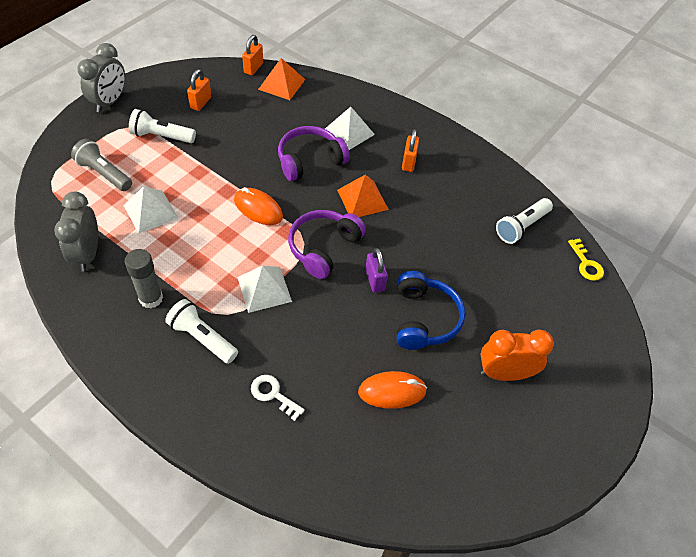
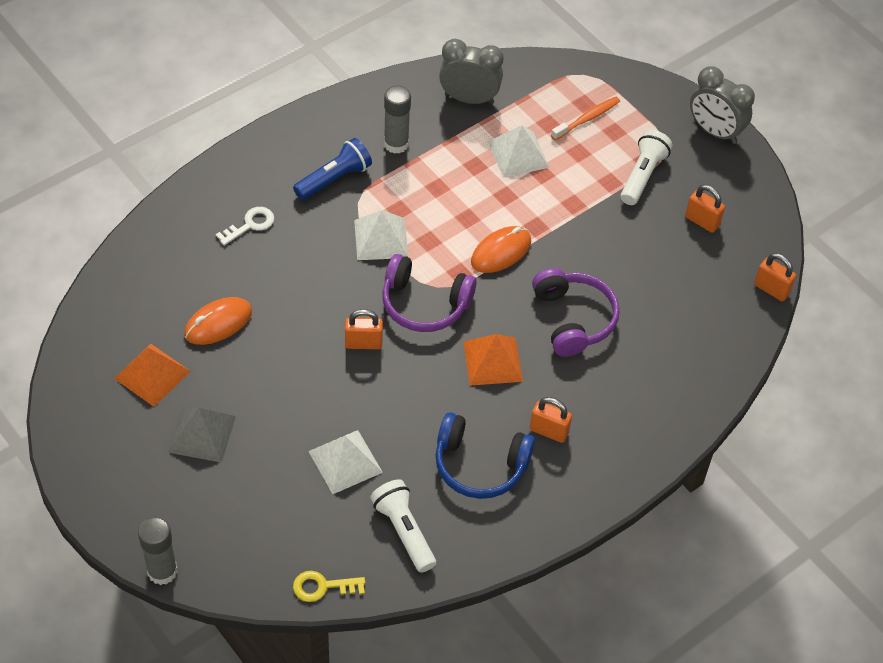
camera: 105 degrees right, 0 degrees up
(104, 173) = (587, 119): grey flashlight -> orange toothbrush
(202, 338) = (334, 179): white flashlight -> blue flashlight
(281, 84) = (732, 316): orange pyramid -> orange pyramid (152, 374)
(323, 248) = (424, 304): purple headphones -> purple headphones turned 150 degrees clockwise
(348, 132) = (620, 374): white pyramid -> white pyramid (345, 461)
(375, 280) = (363, 343): purple padlock -> orange padlock
(392, 391) = (218, 323): orange mouse -> orange mouse turned 45 degrees clockwise
(424, 318) = (296, 377): blue headphones -> blue headphones (480, 465)
(504, 373) = (201, 434): orange clock -> grey pyramid
(631, 367) = (162, 571): none -> grey glue stick

